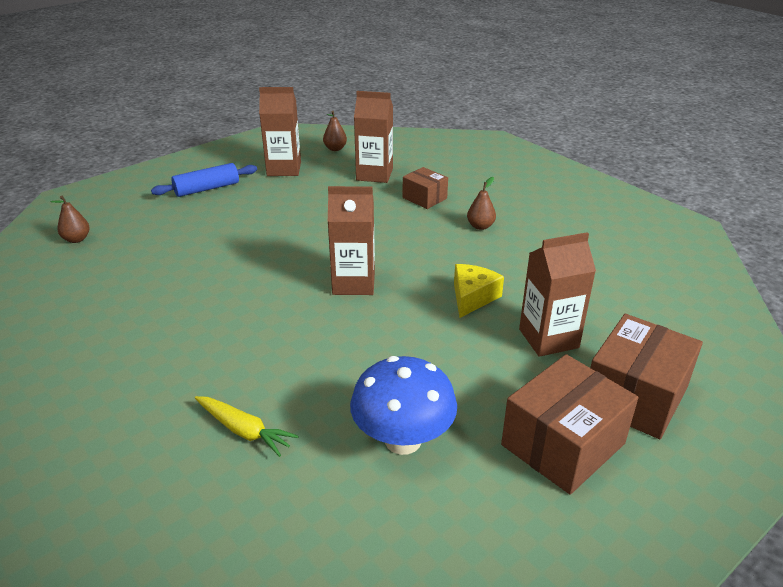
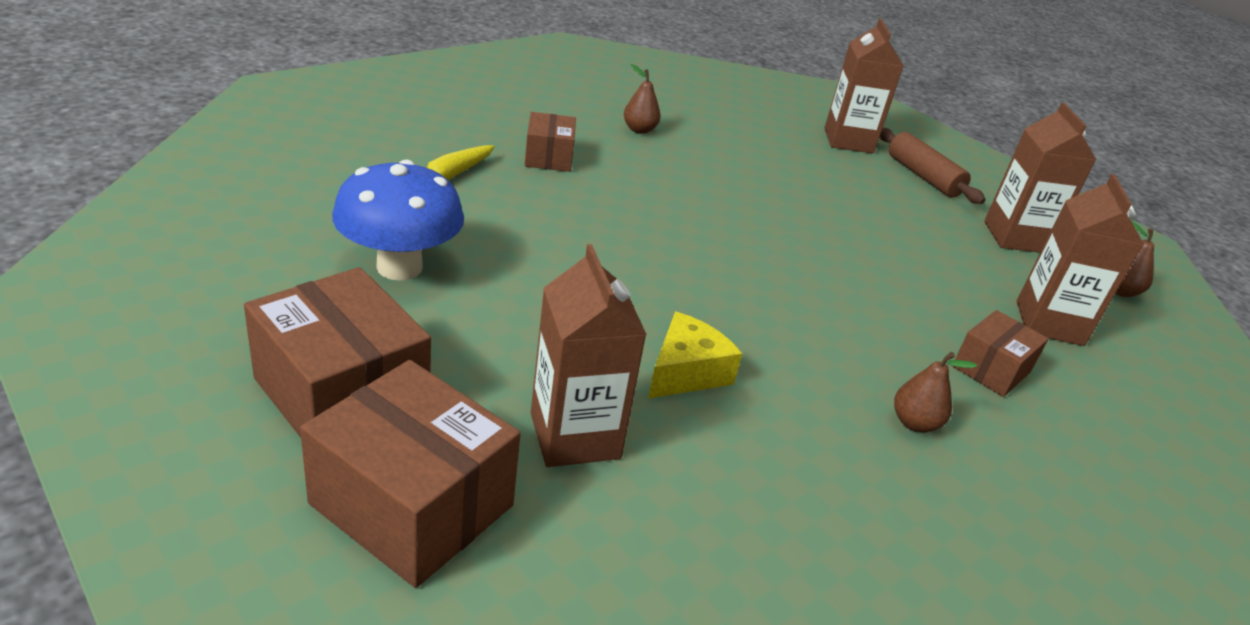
camera: 85 degrees right, 0 degrees up
(76, 239) = (777, 103): brown pear -> brown pear (639, 130)
(196, 368) = (549, 157): none -> brown box
(207, 188) = (923, 176): blue rolling pin -> brown rolling pin
(353, 283) = (713, 267): brown carton -> brown carton (848, 141)
(472, 297) = (686, 372): yellow cheese -> yellow cheese turned 75 degrees counterclockwise

